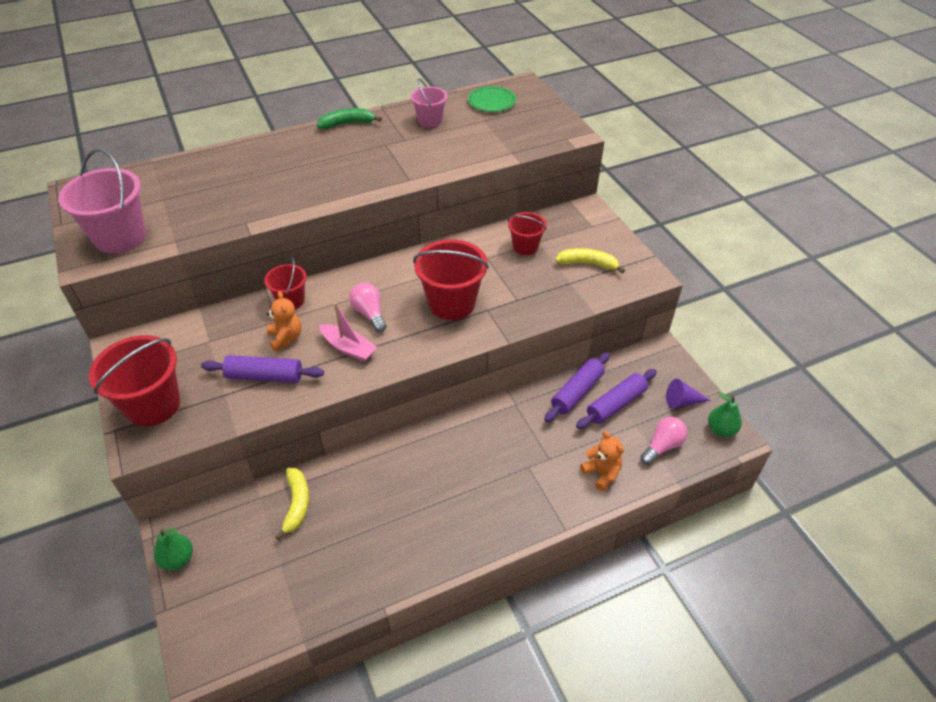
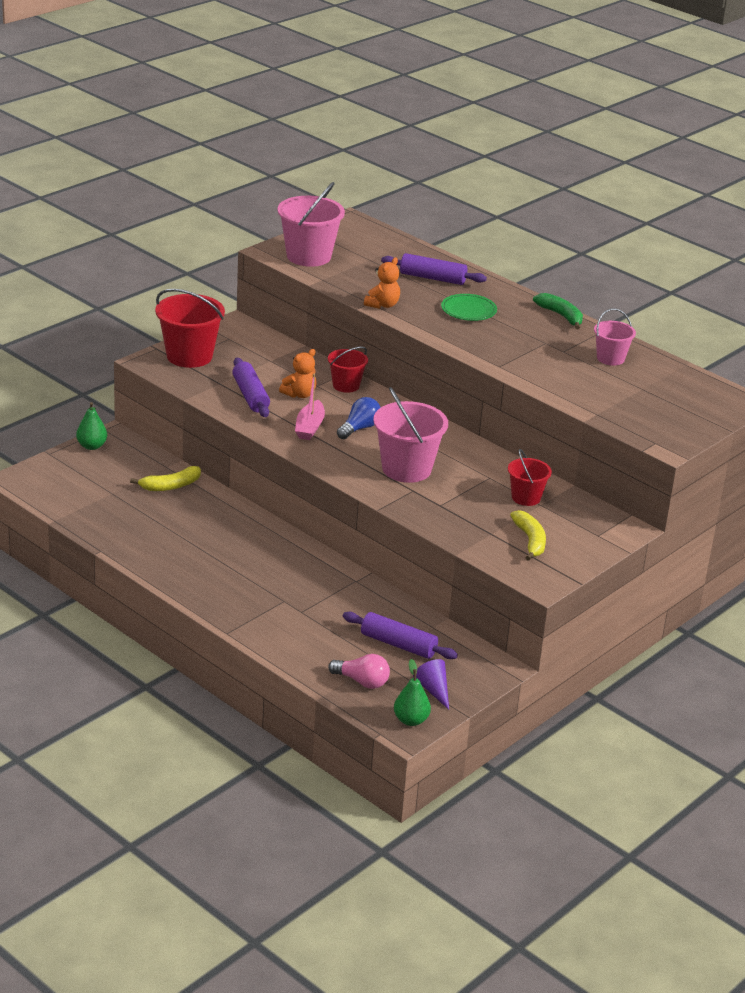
camera: 65 degrees right, 15 degrees down
(369, 313) = (359, 428): pink light bulb -> blue light bulb
(451, 303) = (406, 469): red bucket -> pink bucket
(491, 101) = (684, 387): green plate -> green plate (468, 310)
(577, 392) = (397, 617): purple rolling pin -> purple rolling pin (432, 278)
(601, 473) = (303, 646): orange teddy bear -> orange teddy bear (382, 305)

